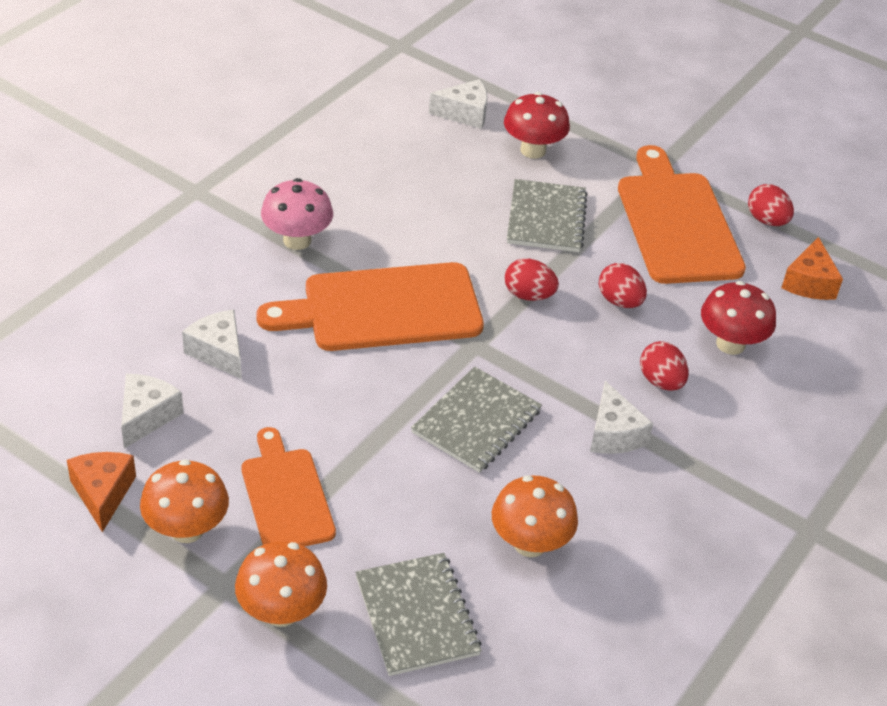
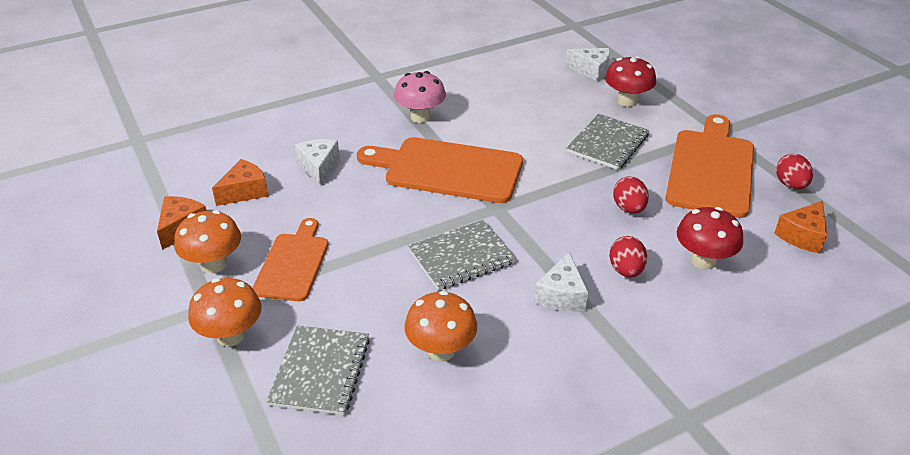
camera: 30 degrees right, 5 degrees down
(147, 416) = (245, 191): white cheese -> orange cheese
(528, 295) = (559, 187): red egg -> none

